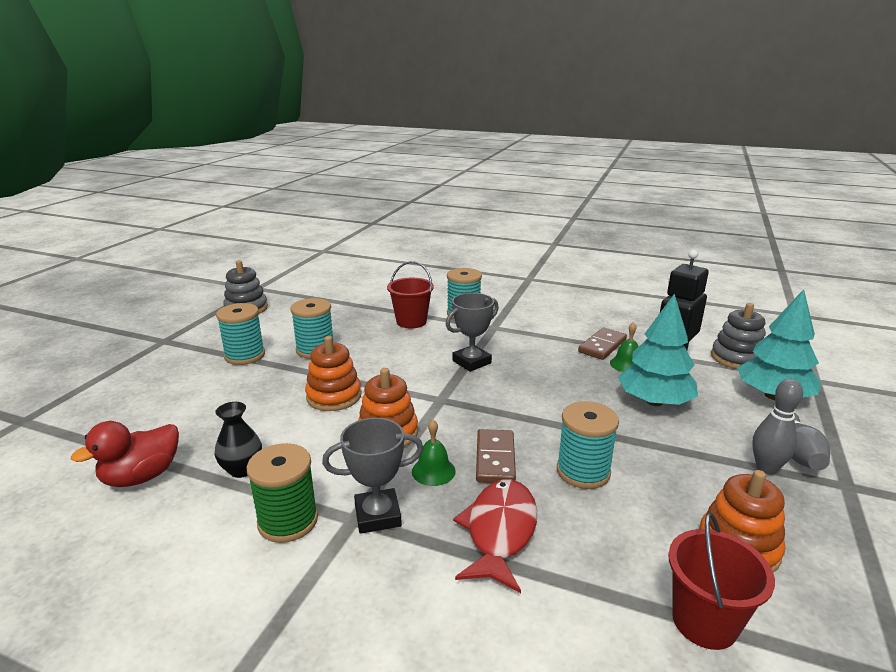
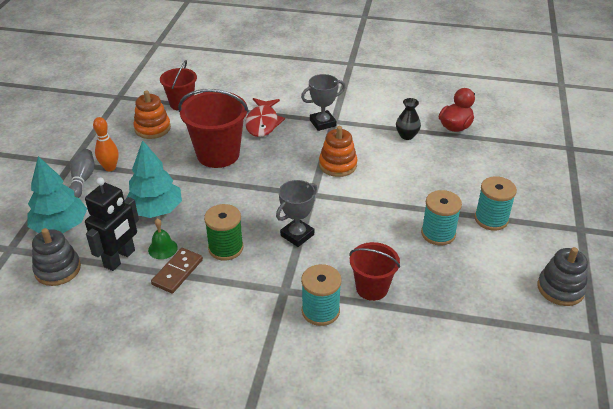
camera: 170 degrees right, 15 degrees up
(288, 521) = (363, 117): green spool -> green spool (226, 248)
(334, 396) = (389, 187): orange stacking toy -> none
(433, 471) = (302, 146): green bell -> none
(495, 459) = (268, 156): brown domino -> none
(583, 471) = (218, 154): turquoise spool -> red bucket
(766, 468) = (110, 168): grey bowling pin -> orange bowling pin

